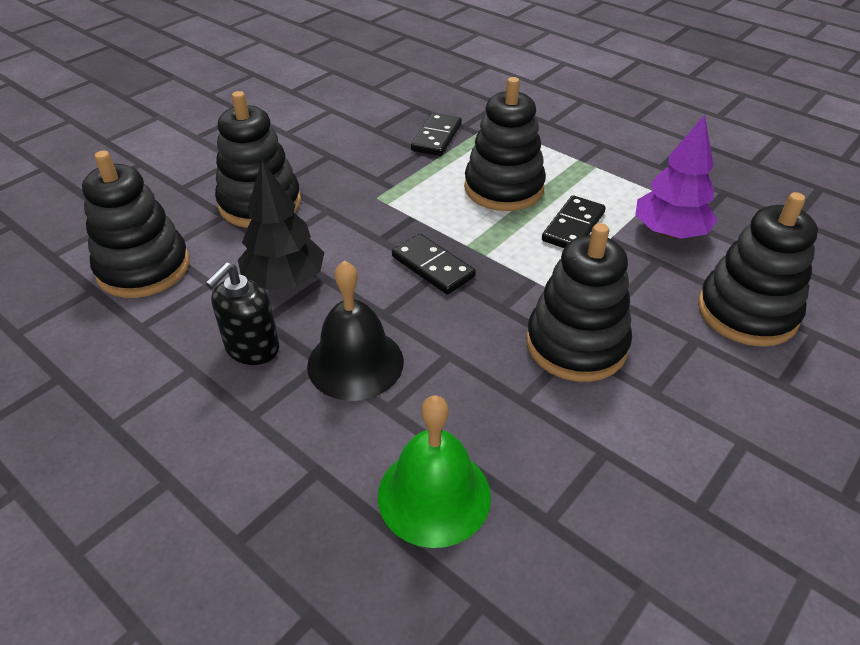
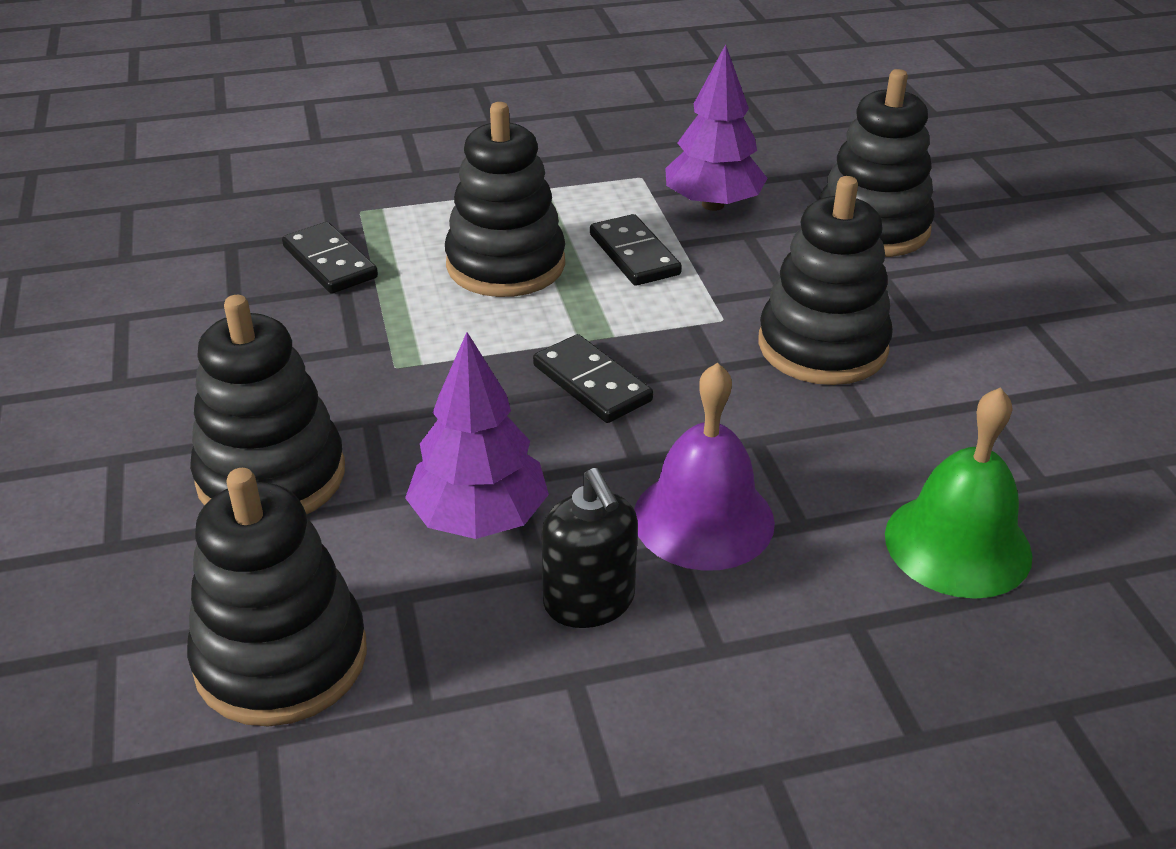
camera: 55 degrees left, 5 degrees down
(285, 280) = (479, 518): black tree -> purple tree
(355, 363) = (703, 519): black bell -> purple bell
(433, 267) = (592, 383): black domino -> black domino turned 60 degrees clockwise

